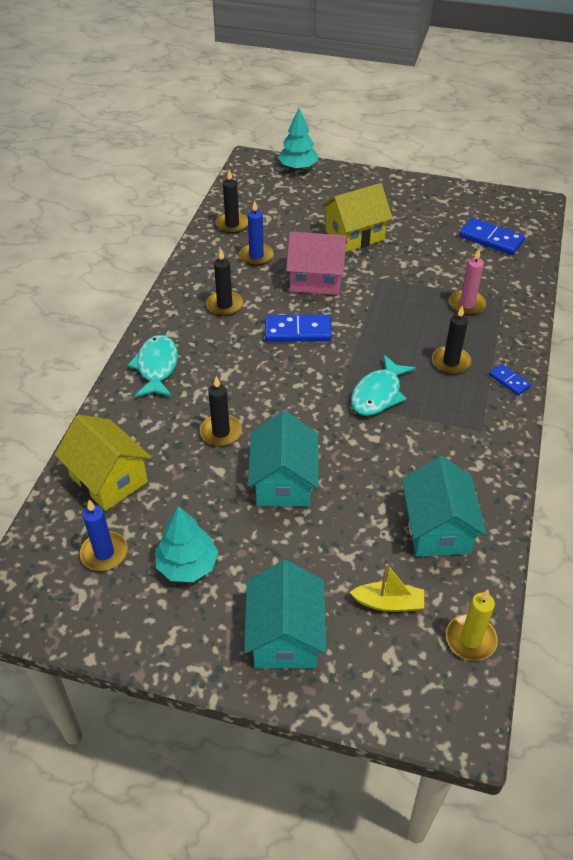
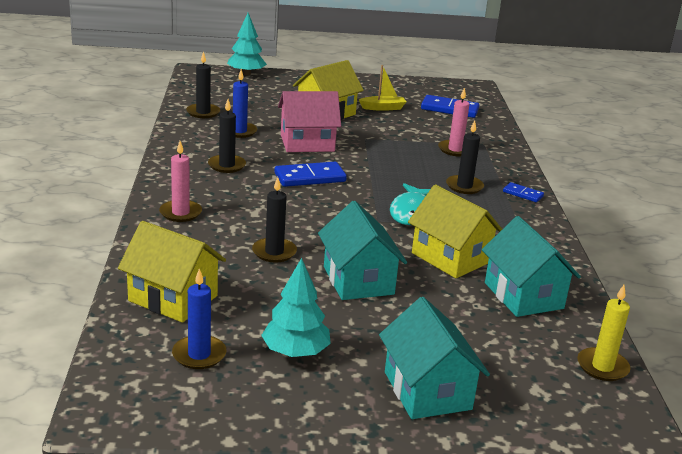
camera: 20 degrees left, 20 degrees down
(157, 367) = (180, 213): turquoise fish -> pink candle
(388, 464) = (450, 258): none -> yellow house
(388, 603) = (512, 352): yellow boat -> yellow boat (383, 108)

